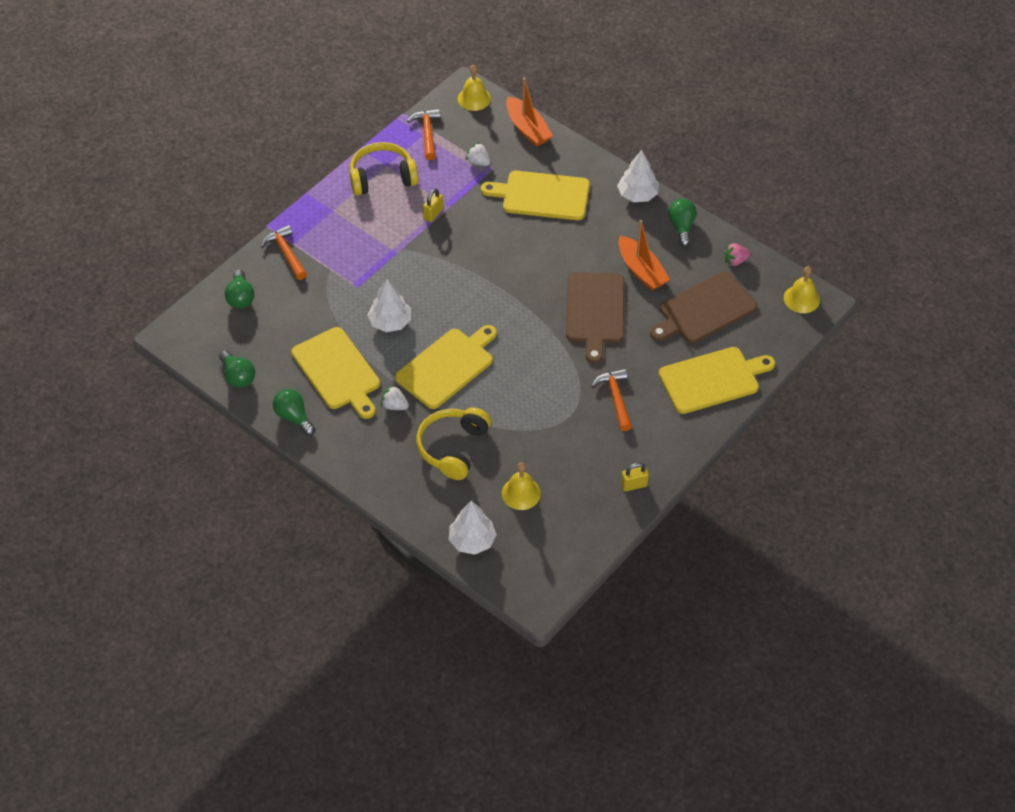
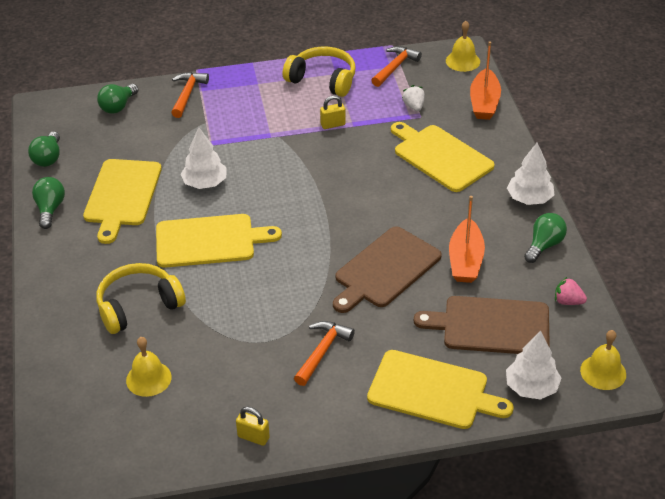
camera: 40 degrees right, 10 degrees down
(394, 406) = (133, 246): white strawberry -> none
(472, 540) = (63, 391): white tree -> white tree (531, 387)

